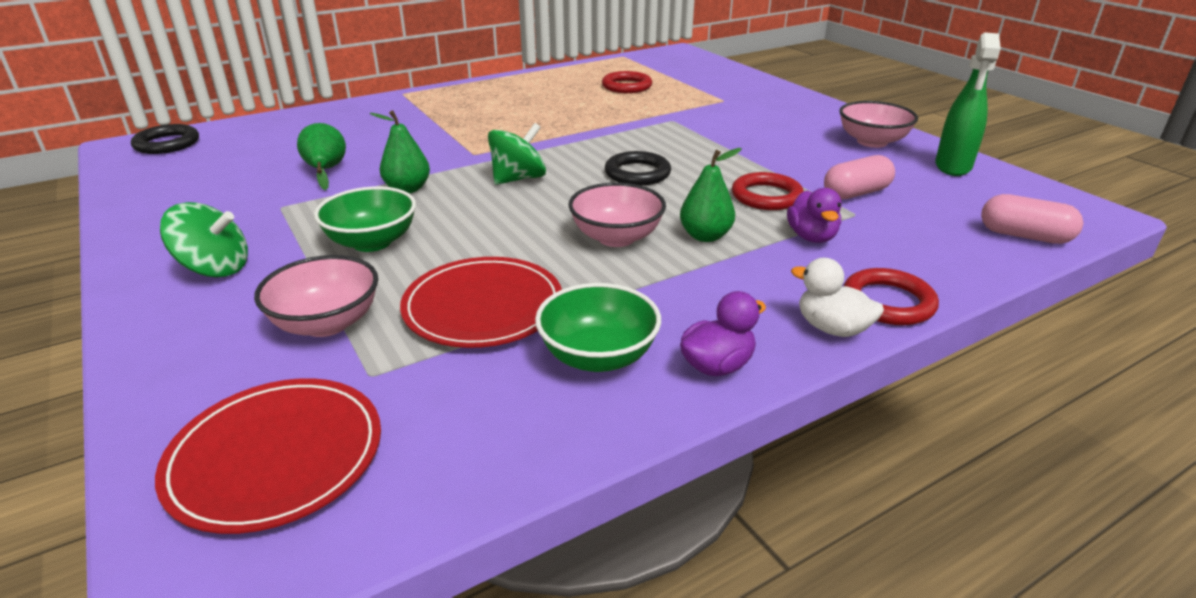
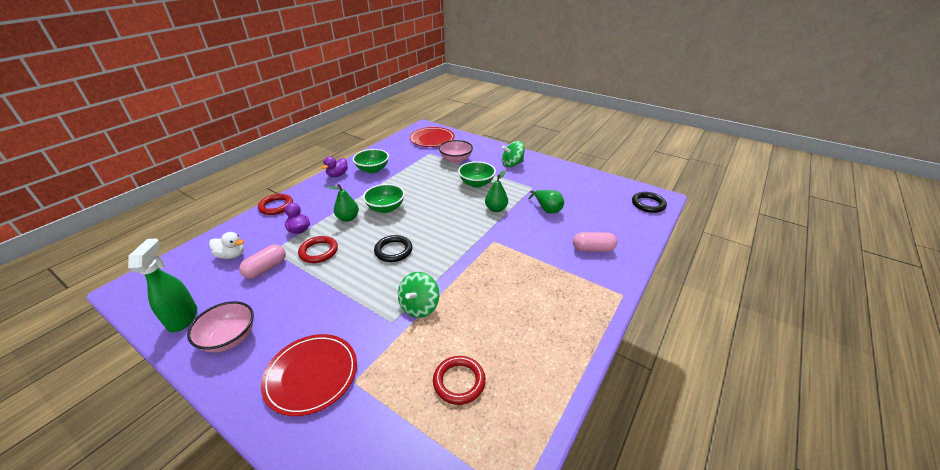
camera: 155 degrees right, 5 degrees up
(483, 307) = (416, 173): red plate -> red plate (311, 375)
(518, 179) = (452, 229): green spinning top -> green spinning top (419, 306)
(616, 237) = (386, 208): pink bowl -> green bowl
(832, 328) = (300, 192): white duck -> white duck (231, 255)
(1024, 236) = (188, 258): pink capsule -> pink capsule (593, 249)

